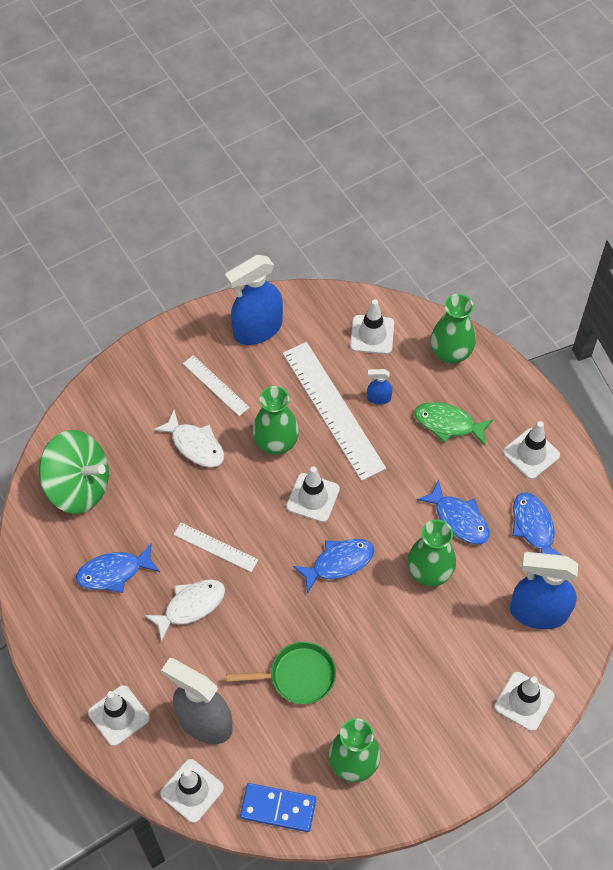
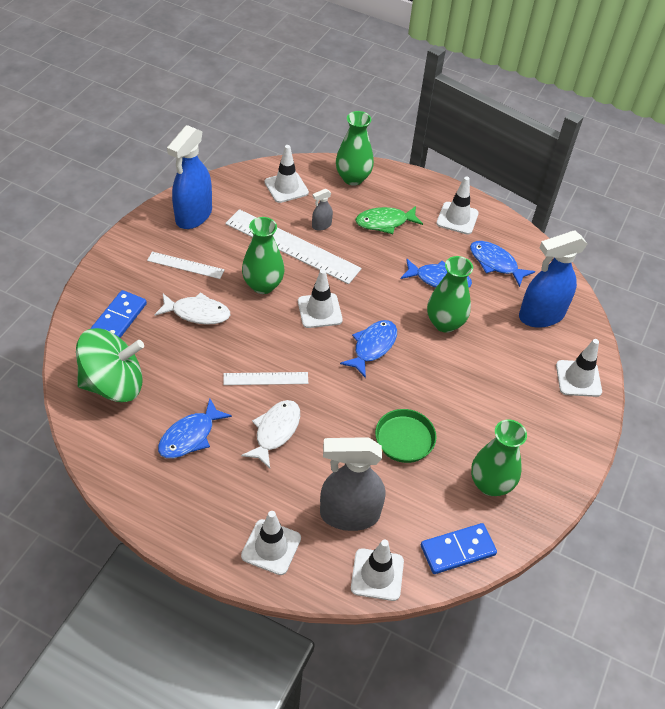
camera: 35 degrees left, 10 degrees down
(121, 417) = (119, 318): none -> blue domino
(378, 398) = (321, 225): blue spray bottle -> grey spray bottle

